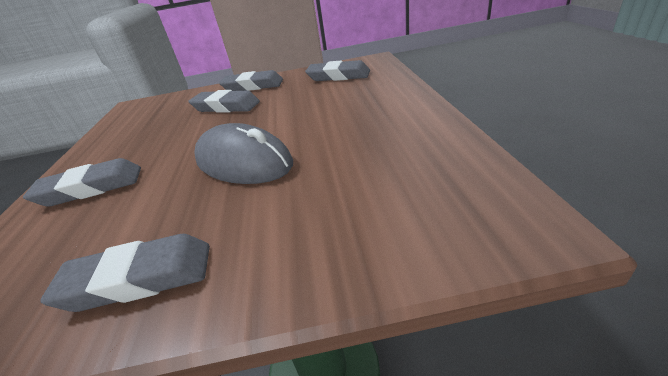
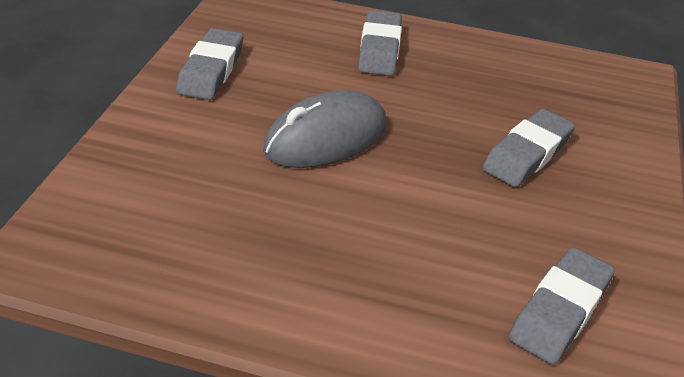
camera: 105 degrees right, 5 degrees up
(253, 86) = (609, 198): grey eraser -> none

